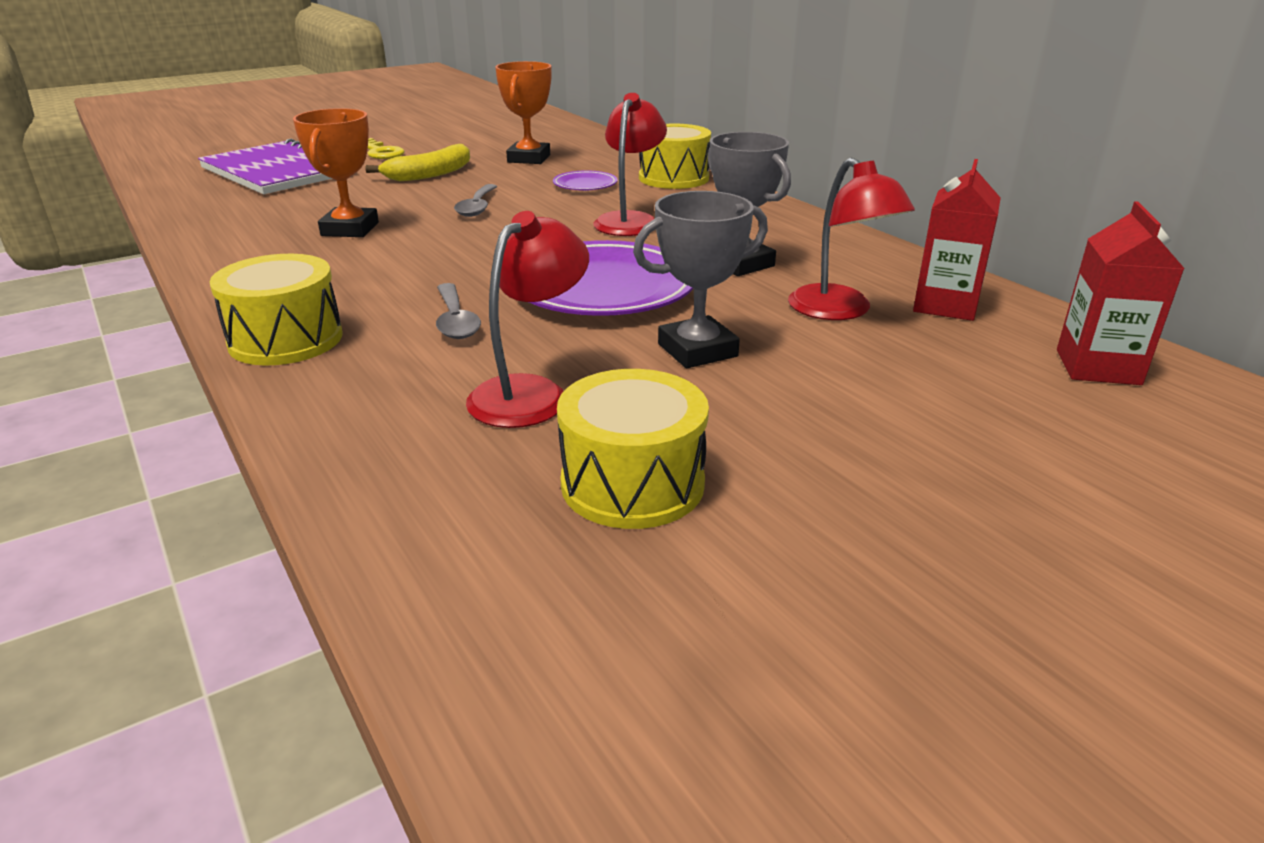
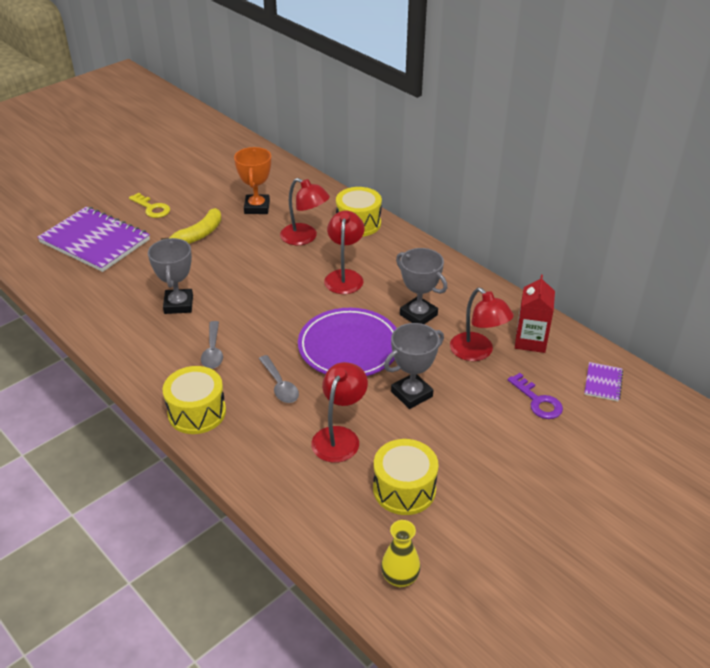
camera: 10 degrees left, 10 degrees up
(350, 229) = (178, 304): orange trophy -> grey trophy
(477, 207) = (246, 271): grey spoon -> grey spoon (213, 351)
(557, 652) = (400, 578): none -> yellow vase
(585, 185) = (305, 238): purple plate -> red lamp
(956, 380) = (538, 401): none -> purple key
(1098, 367) = (603, 383): red carton -> purple notebook

